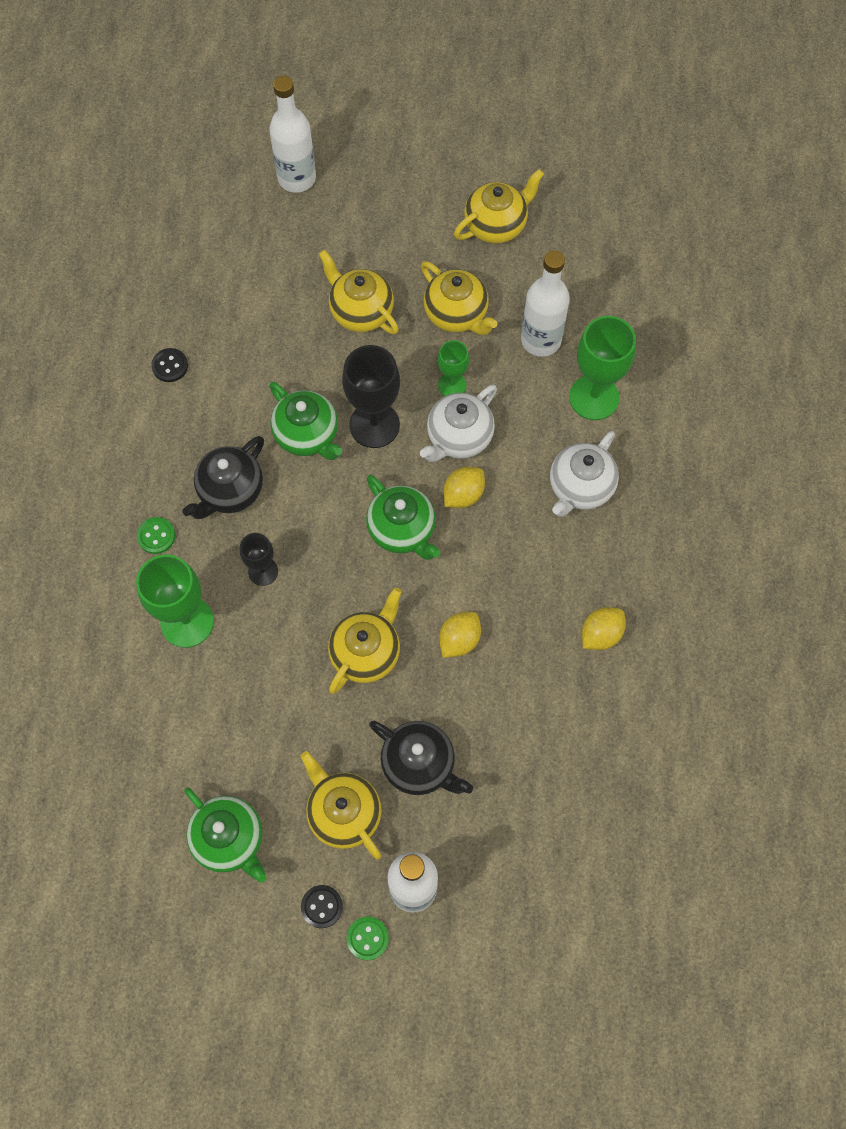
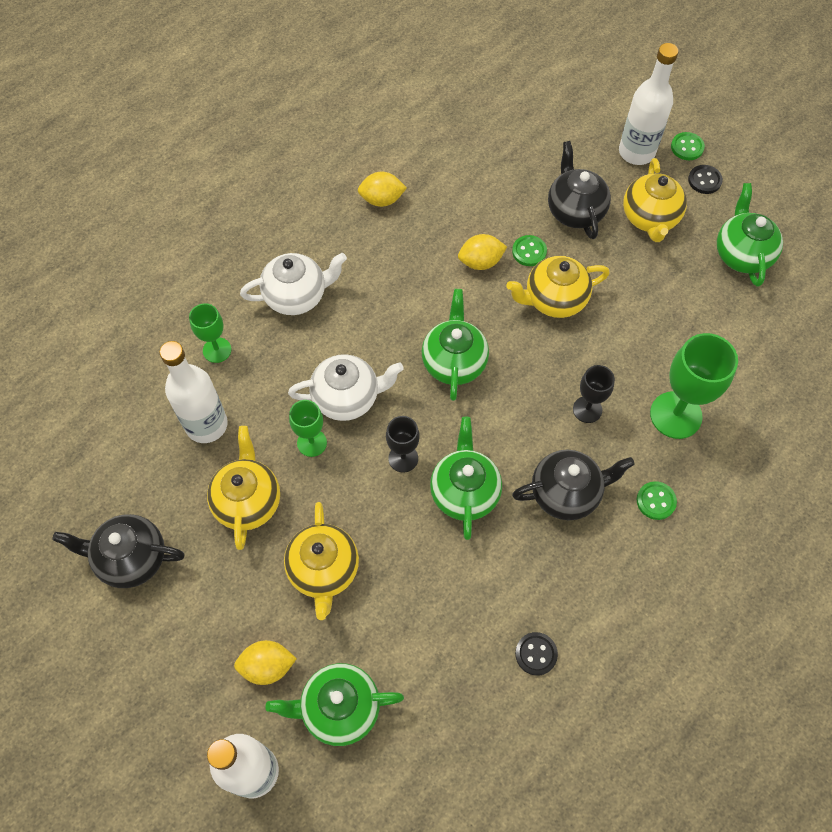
camera: 140 degrees left, 5 degrees down
(275, 244) = (339, 708): none -> green teapot
(374, 425) = (403, 458): black goblet -> black goblet, size x0.57
(426, 685) = (529, 251): none -> green button
(463, 495) = (385, 353): yellow lemon -> yellow lemon (267, 666)
(496, 225) = (131, 558): yellow teapot -> black teapot
(594, 397) = (217, 350): green goblet -> green goblet, size x0.57

